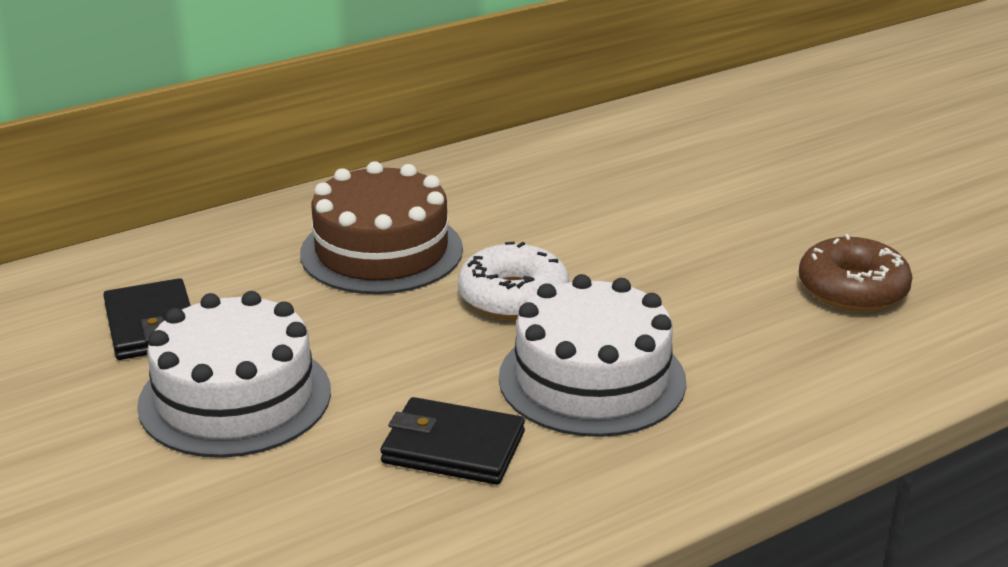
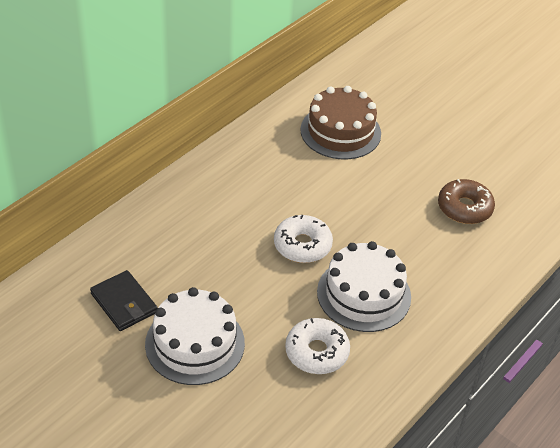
camera: 20 degrees left, 15 degrees up
(381, 251) = (219, 225): brown cake -> brown cake (340, 131)
(453, 447) = (316, 352): black wallet -> white donut

